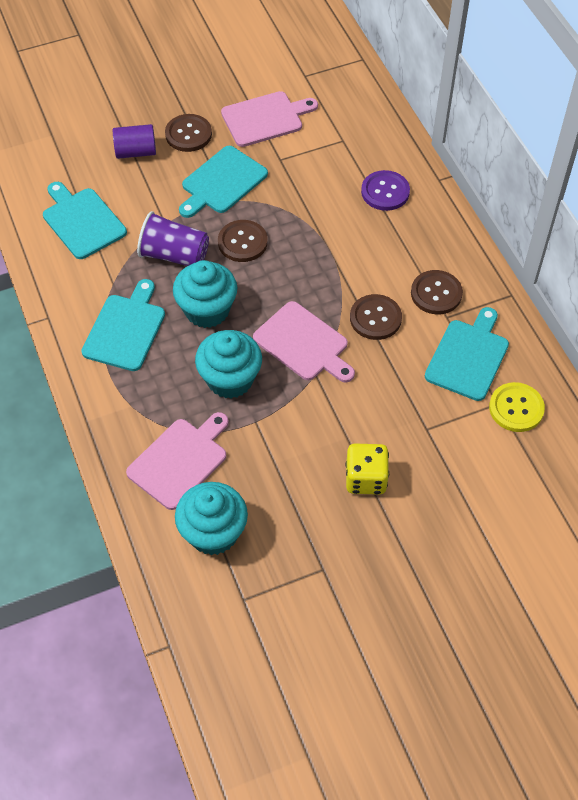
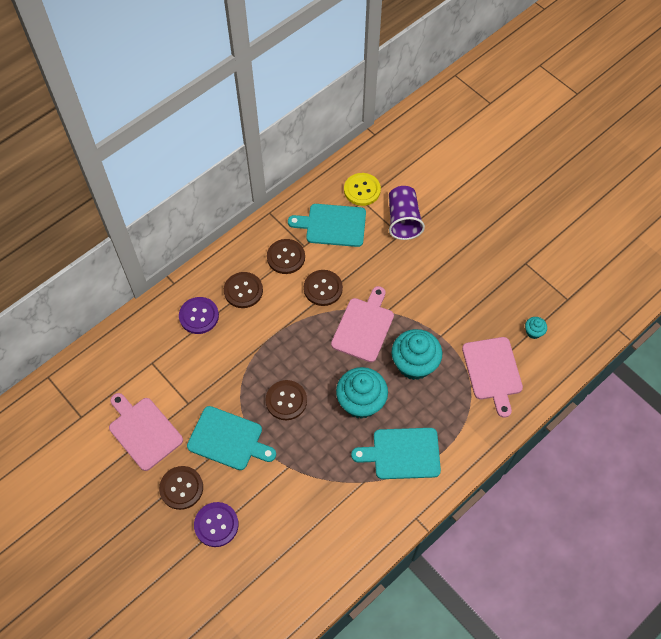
camera: 110 degrees left, 5 degrees up
(82, 221) = (309, 536): turquoise cutting board -> none
(136, 152) = (216, 525): purple cylinder -> purple button
(174, 255) = (318, 446): purple cup -> purple cup (403, 220)
(180, 460) = (492, 371): pink cutting board -> pink cutting board turned 120 degrees counterclockwise
(213, 532) = (533, 332): turquoise cupcake -> turquoise cupcake, size x0.45
(366, 479) = (452, 258): yellow dice -> none
(403, 240) = (243, 291): none -> brown button

